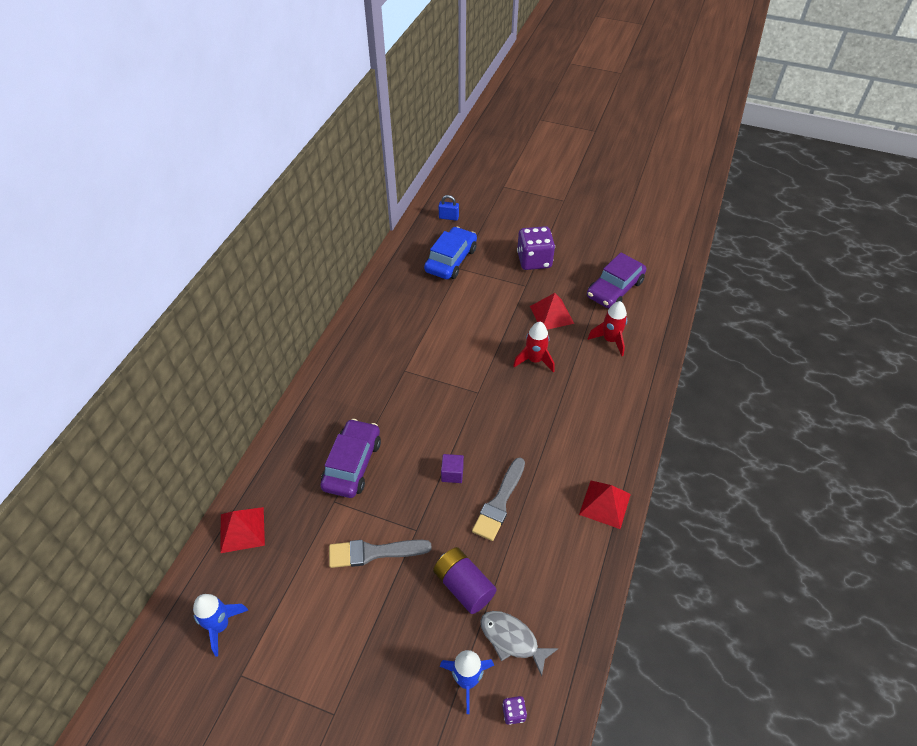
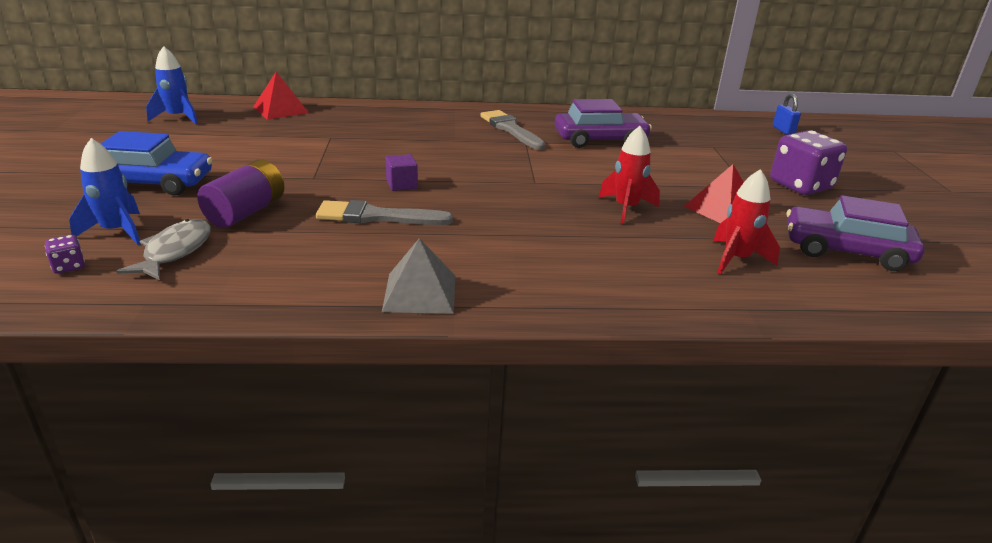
camera: 65 degrees right, 20 degrees down
(352, 464) = (380, 137): purple car -> purple car (600, 140)
(373, 552) = (275, 162): grey brush -> grey brush (510, 129)
(451, 260) = (718, 140): blue car -> blue car (153, 182)
(605, 504) = (420, 293): red pyramid -> grey pyramid

